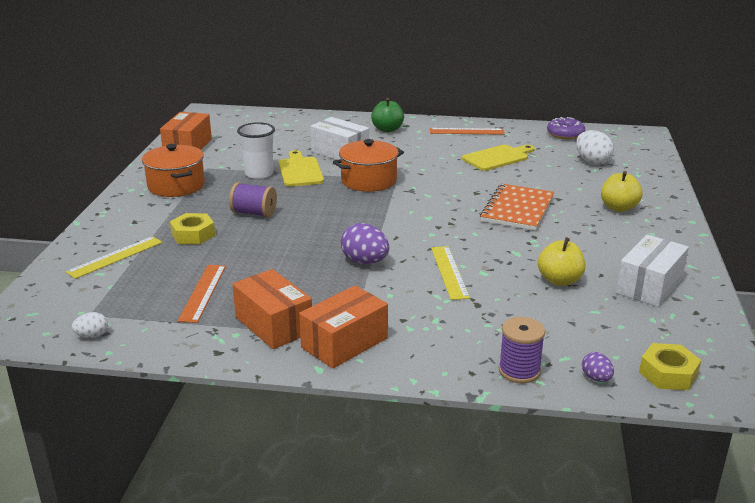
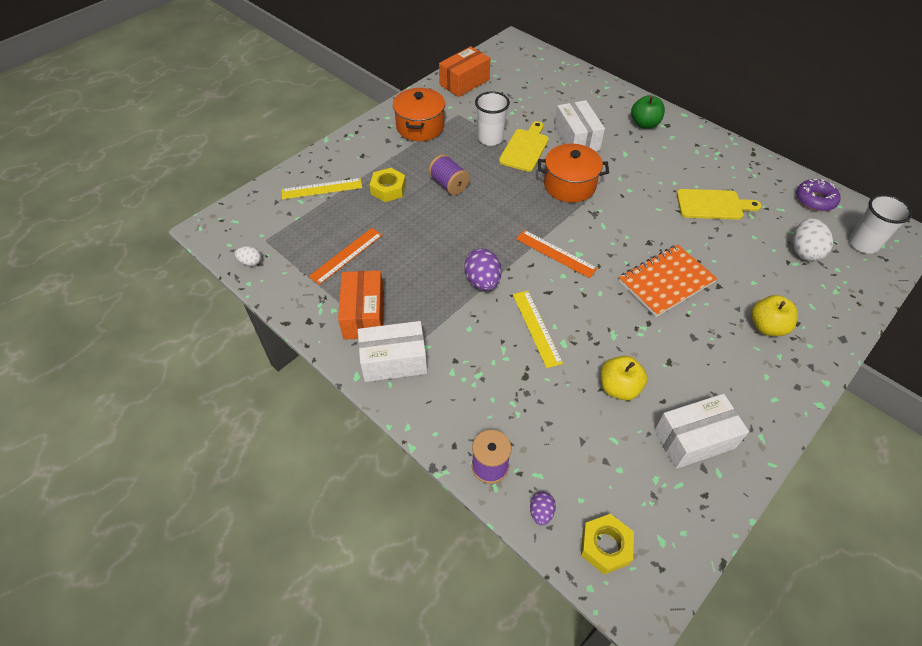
camera: 35 degrees right, 25 degrees up
(344, 343) = (394, 361): orange box -> white box
(449, 272) = (536, 328): yellow ruler -> yellow ruler turned 45 degrees counterclockwise
(466, 131) = (716, 156): orange ruler -> orange ruler (555, 253)
(624, 146) = (863, 244): none -> white cup

